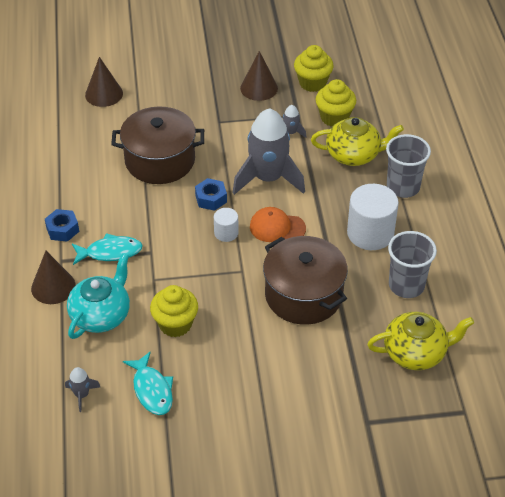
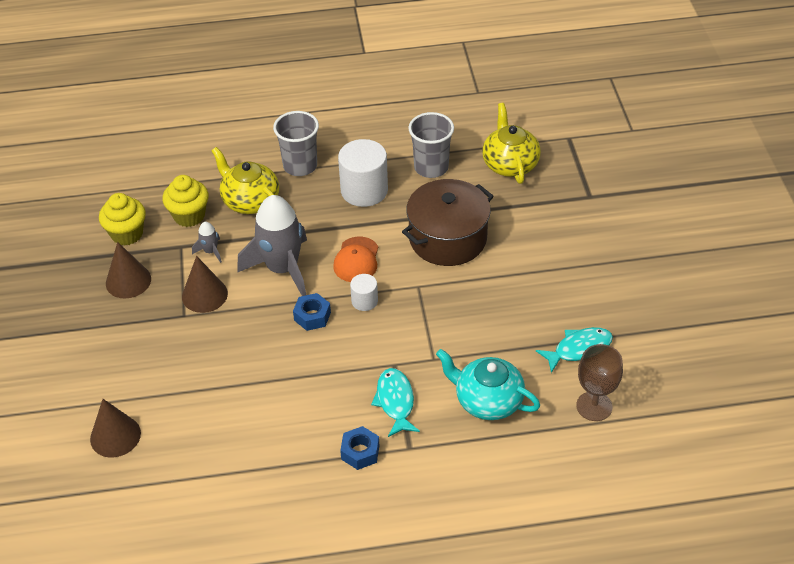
camera: 90 degrees left, 0 degrees up
(53, 287) = (450, 450): brown cone -> brown cone (204, 295)
(82, 395) = (594, 406): grey rocket -> brown goblet
(160, 160) = (247, 367): brown pot -> none
(175, 324) = (494, 336): yellow cupcake -> none
(354, 155) = (250, 201): yellow teapot -> yellow teapot turned 45 degrees counterclockwise

